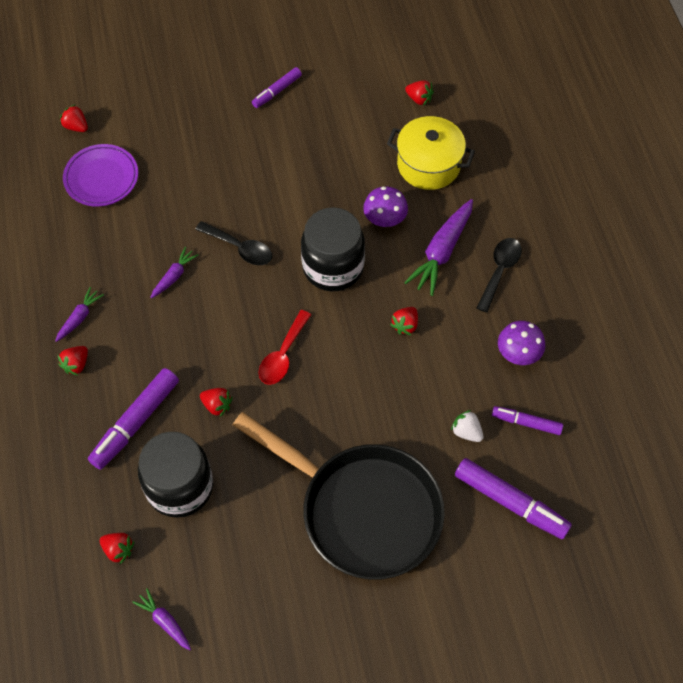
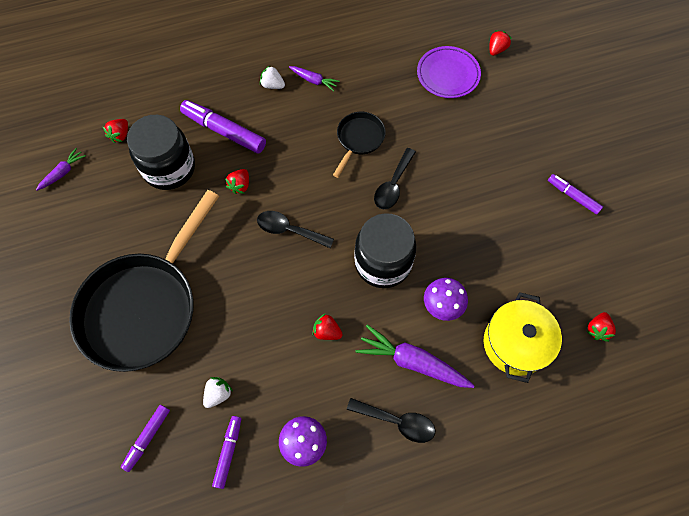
camera: 85 degrees right, 5 degrees up
(76, 364) = (272, 85): red strawberry -> white strawberry
(174, 276) = (359, 139): purple carrot -> black pan
(283, 355) = (289, 230): red spoon -> black spoon
(510, 502) = (147, 438): purple marker -> purple marker, size x0.59

